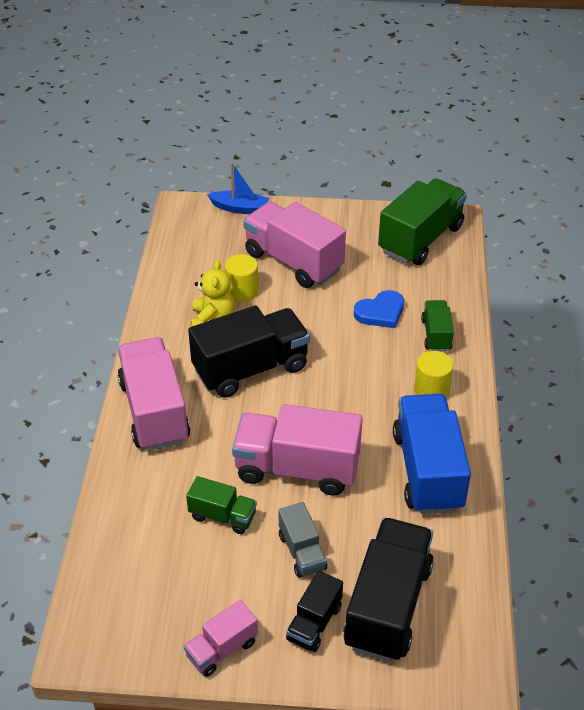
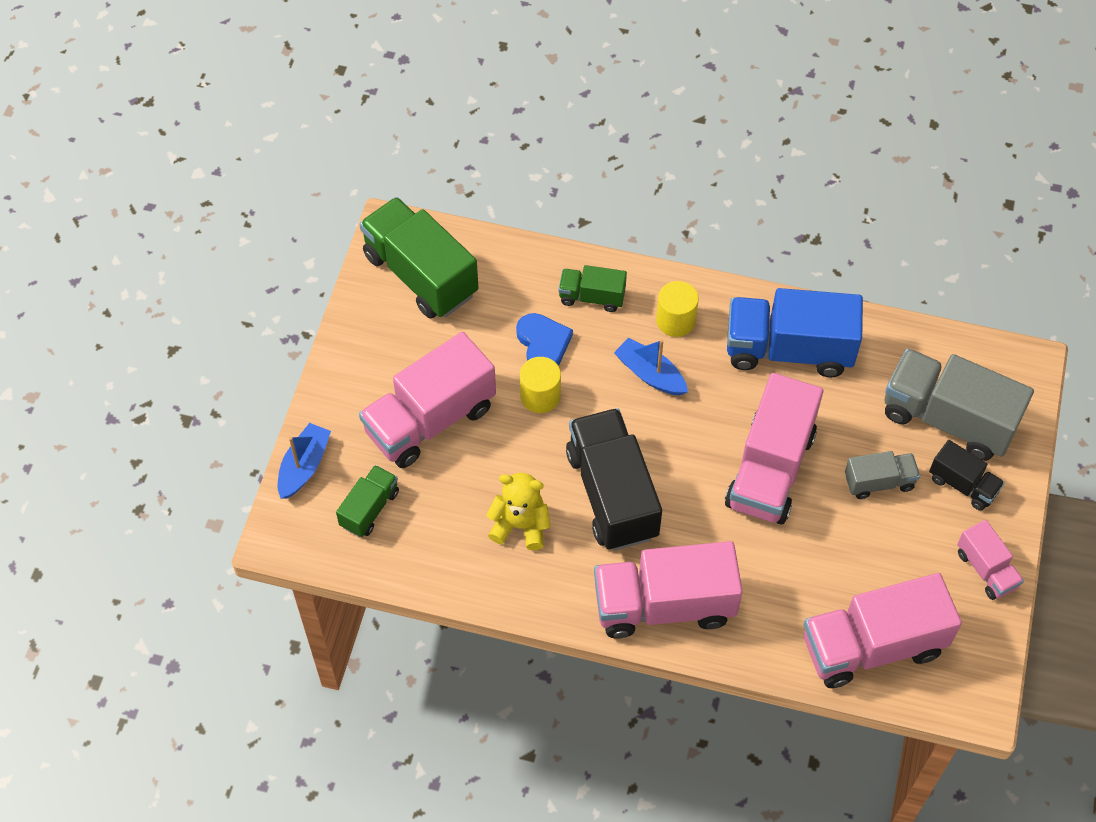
camera: 80 degrees left, 15 degrees up
(130, 559) = (872, 646): none -> pink truck
(222, 516) = (825, 550): green truck -> green truck (369, 509)
(242, 291) = (473, 485): yellow cylinder -> yellow cylinder (540, 396)
(371, 379) = (650, 374): none -> blue boat
(387, 605) = (948, 419): black truck -> grey truck

